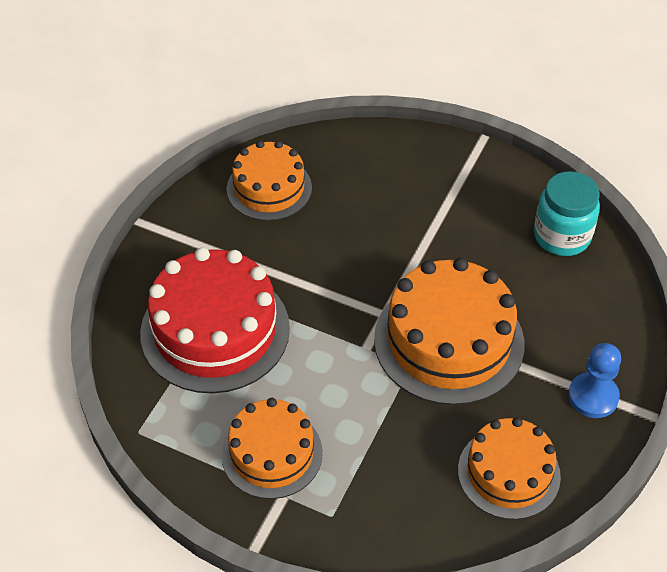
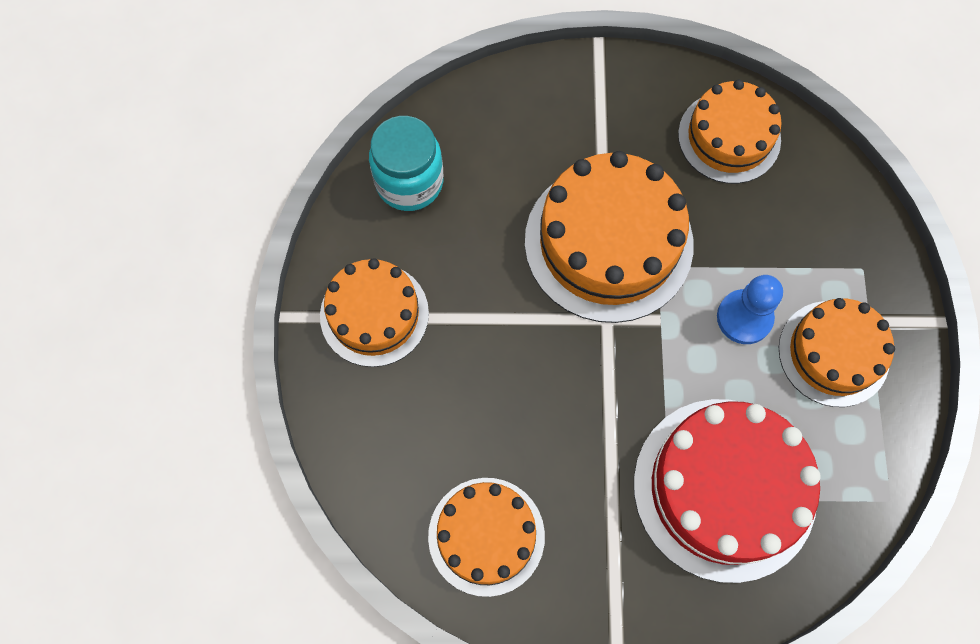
camera: 115 degrees left, 20 degrees up
(460, 182) = (374, 314): none -> orange cake
(593, 396) = (605, 94): blue pawn -> blue pawn (744, 317)

